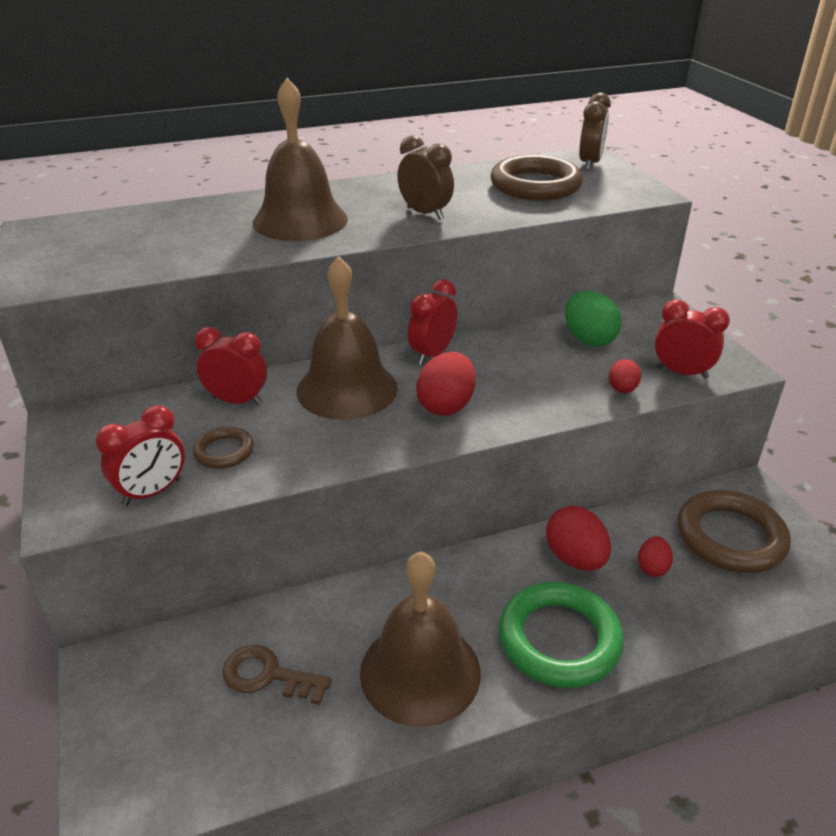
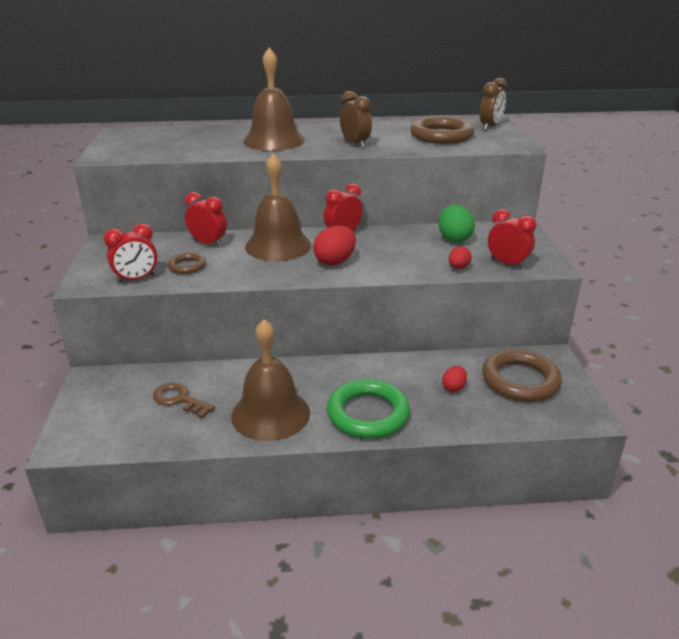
camera: 15 degrees right, 5 degrees down
(575, 558) = (403, 374): red egg -> none

